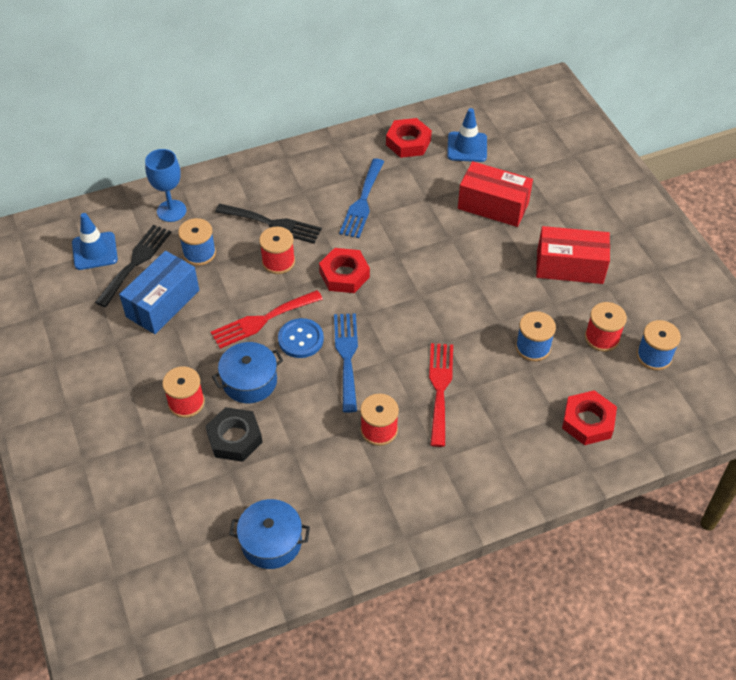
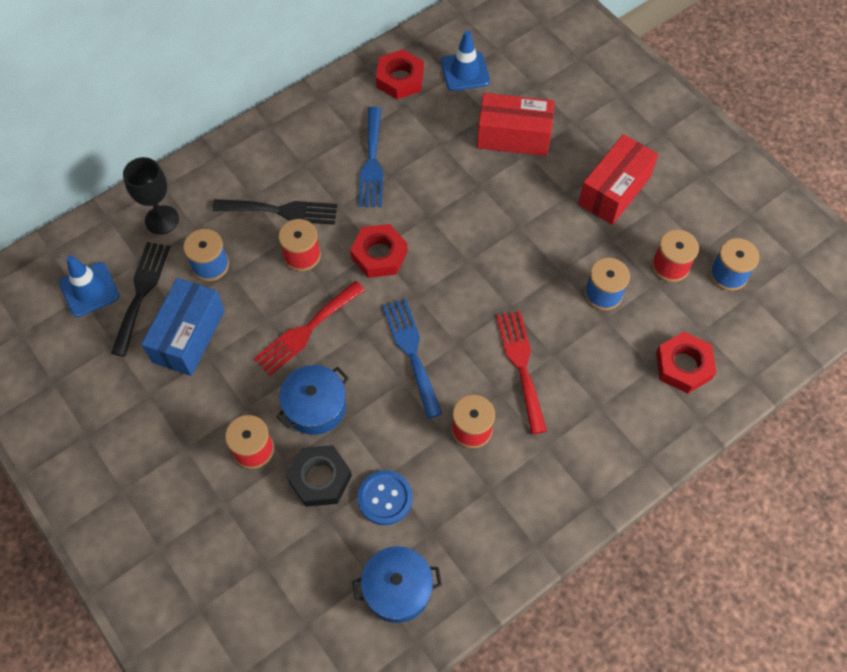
camera: 15 degrees left, 10 degrees up
(171, 211) = (162, 220): blue goblet -> black goblet
(301, 339) = (355, 343): blue button -> blue button (385, 498)
(570, 266) = (614, 190): red box -> red box turned 45 degrees counterclockwise

